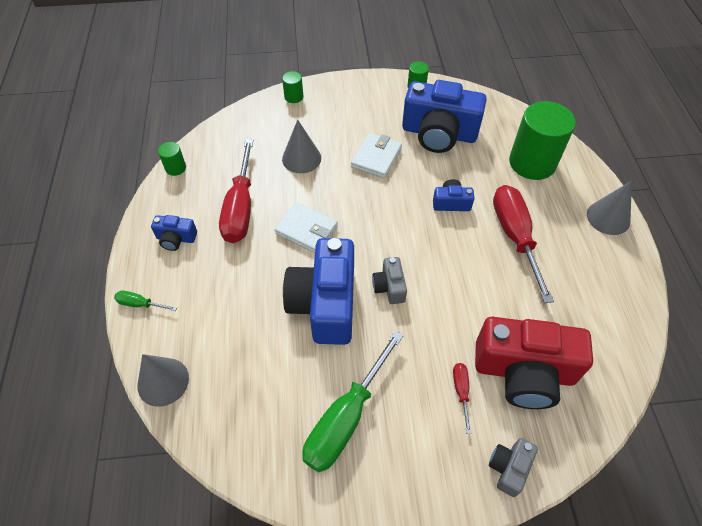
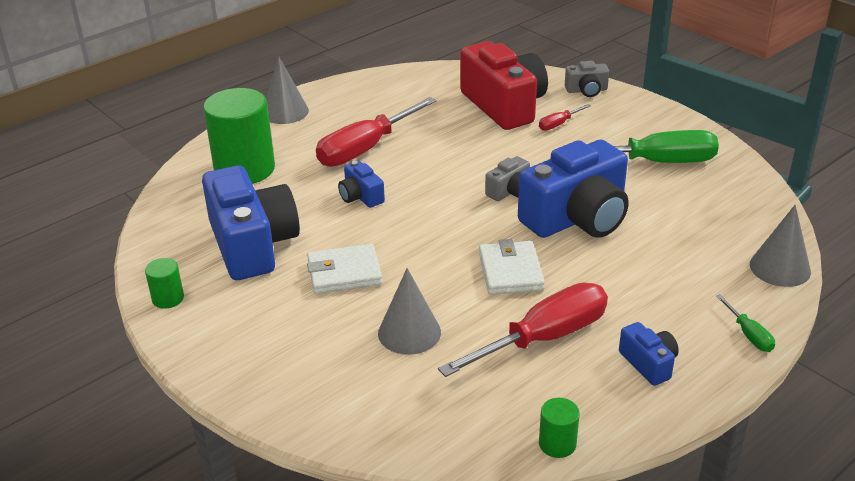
camera: 125 degrees left, 20 degrees down
(294, 97) = (292, 408): green cylinder -> none

